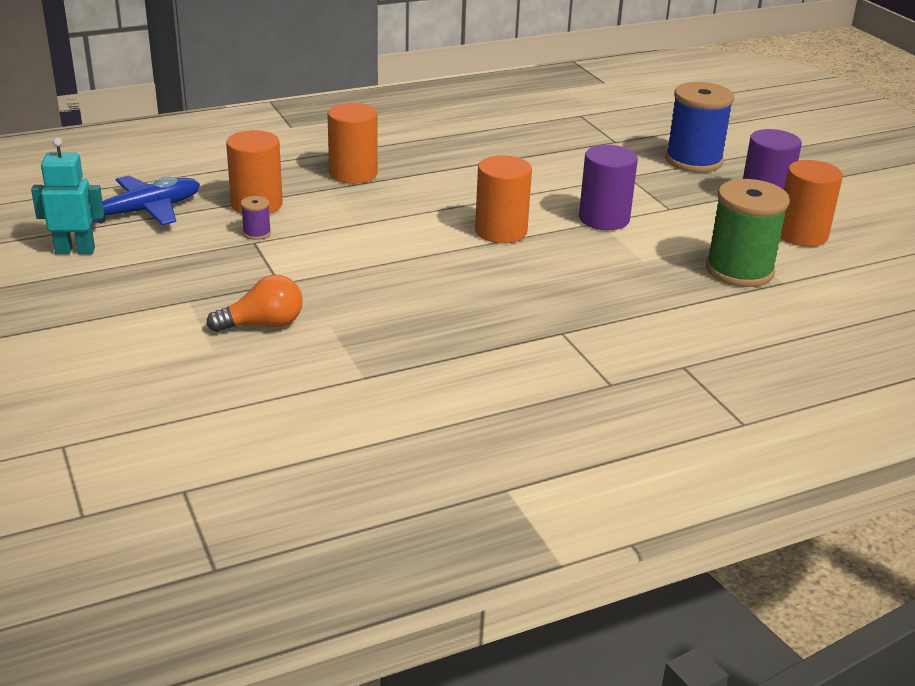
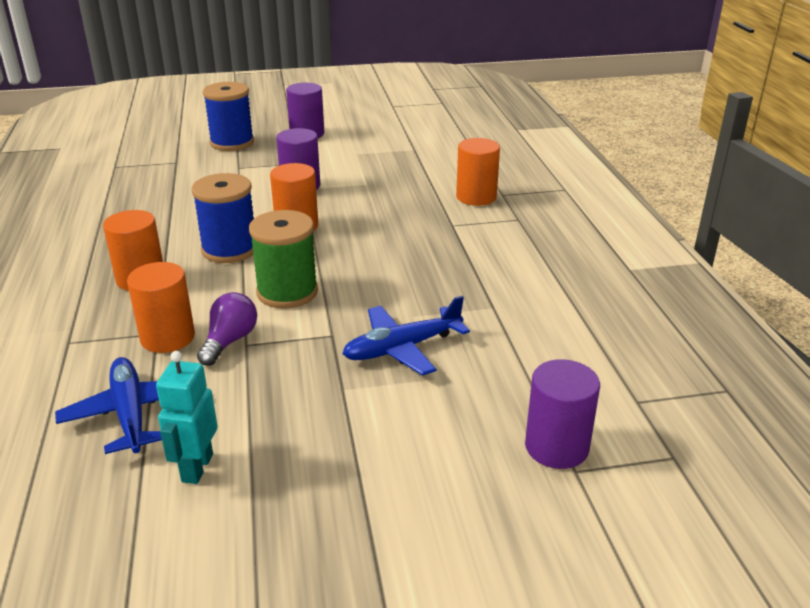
camera: 75 degrees left, 0 degrees up
(100, 432) = (556, 447): none -> purple cylinder
(257, 233) = (229, 341): purple spool -> purple light bulb
(263, 325) = (402, 348): orange light bulb -> blue plane
(428, 204) = (230, 249): none -> blue spool
(739, 270) = (395, 158): green spool -> green spool (287, 292)
(801, 235) = (358, 133): orange cylinder -> orange cylinder (476, 197)

